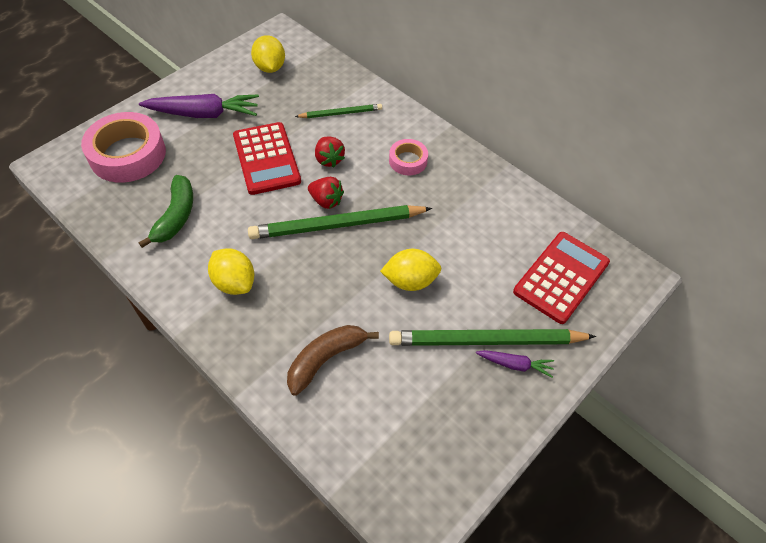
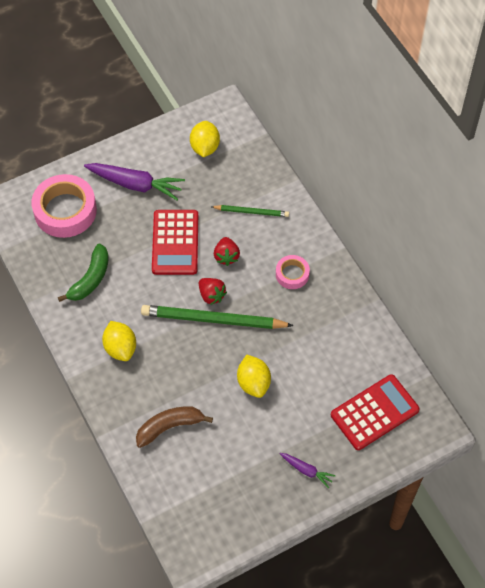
camera: 20 degrees right, 5 degrees up
(410, 281) = (253, 383): yellow lemon -> yellow lemon turned 60 degrees clockwise
(487, 341) = (293, 447): green pencil -> none

